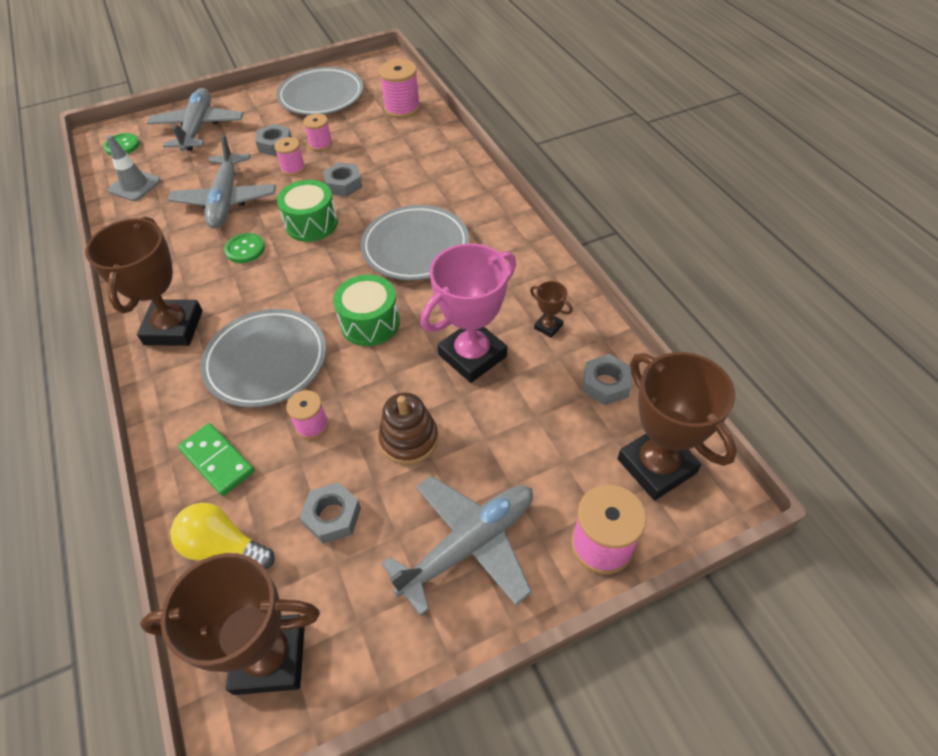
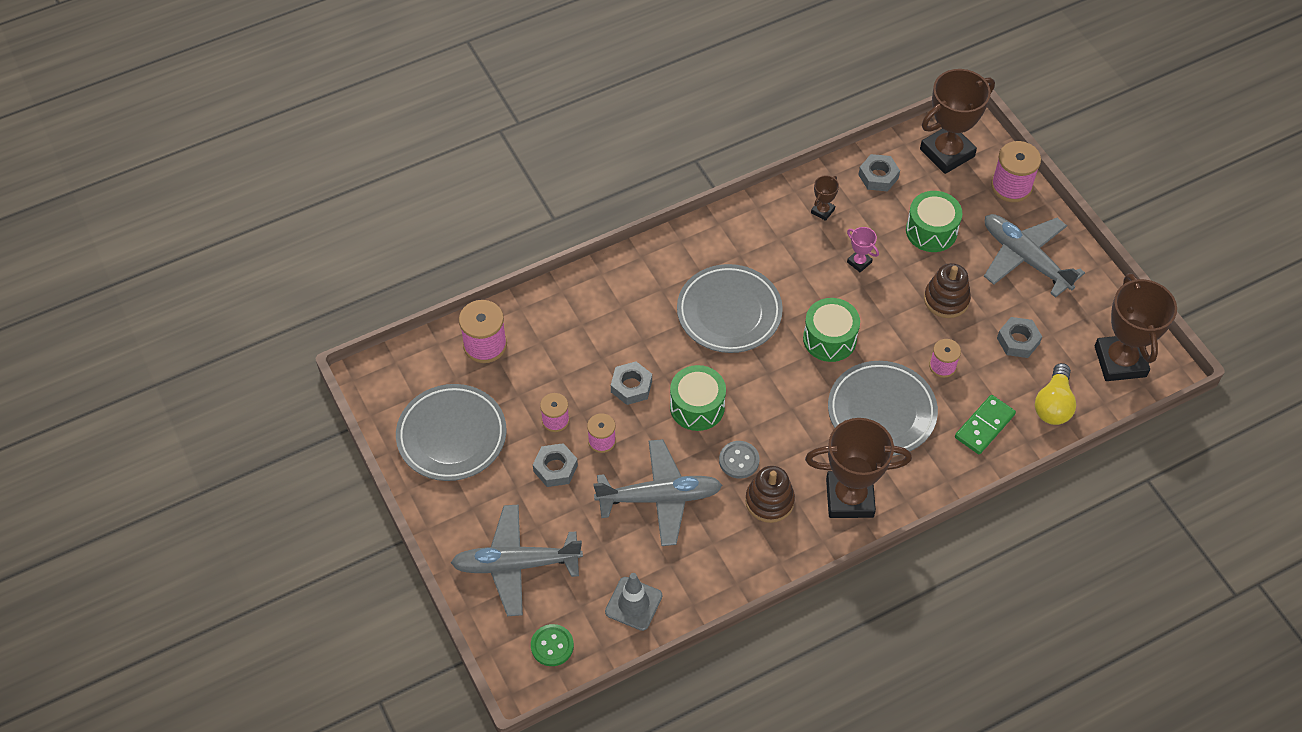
camera: 95 degrees left, 5 degrees up
(194, 268) = (769, 501): none -> brown stacking toy
(245, 249) = (739, 460): green button -> grey button
(472, 355) = (859, 262): pink trophy -> pink trophy, size x0.44
(518, 433) = (931, 231): none -> green drum

